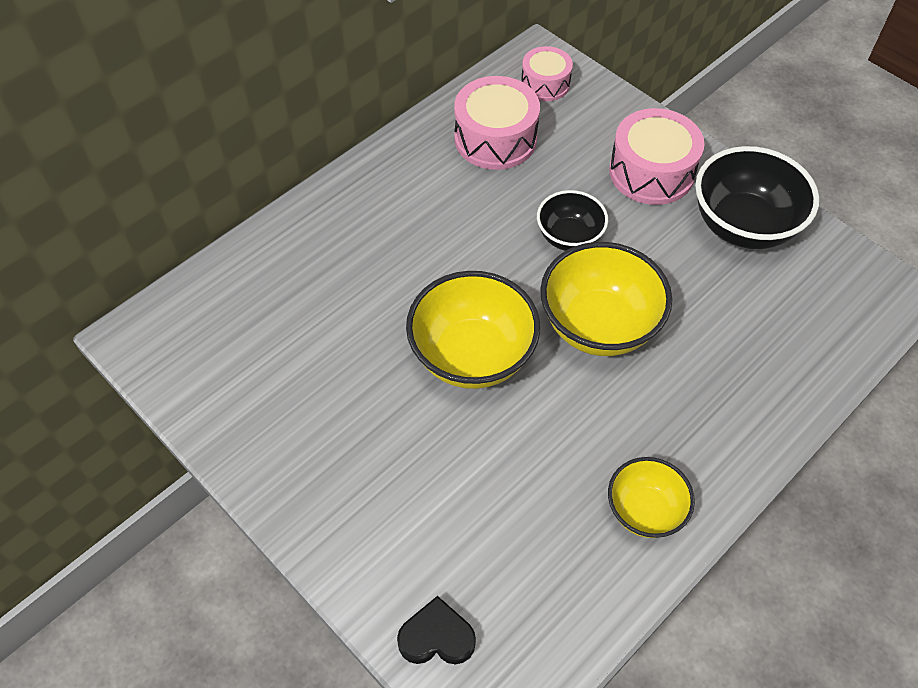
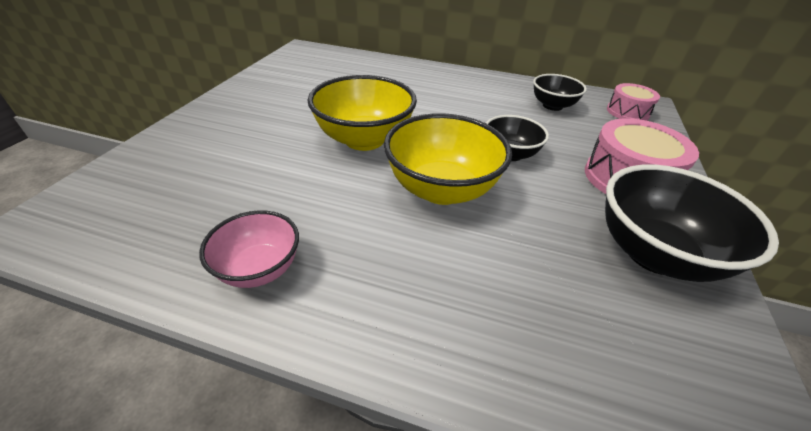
camera: 60 degrees right, 15 degrees down
(436, 637) = (111, 182): black heart -> none
(495, 138) = (552, 106): pink drum -> black bowl
(644, 510) = (259, 269): yellow bowl -> pink bowl

